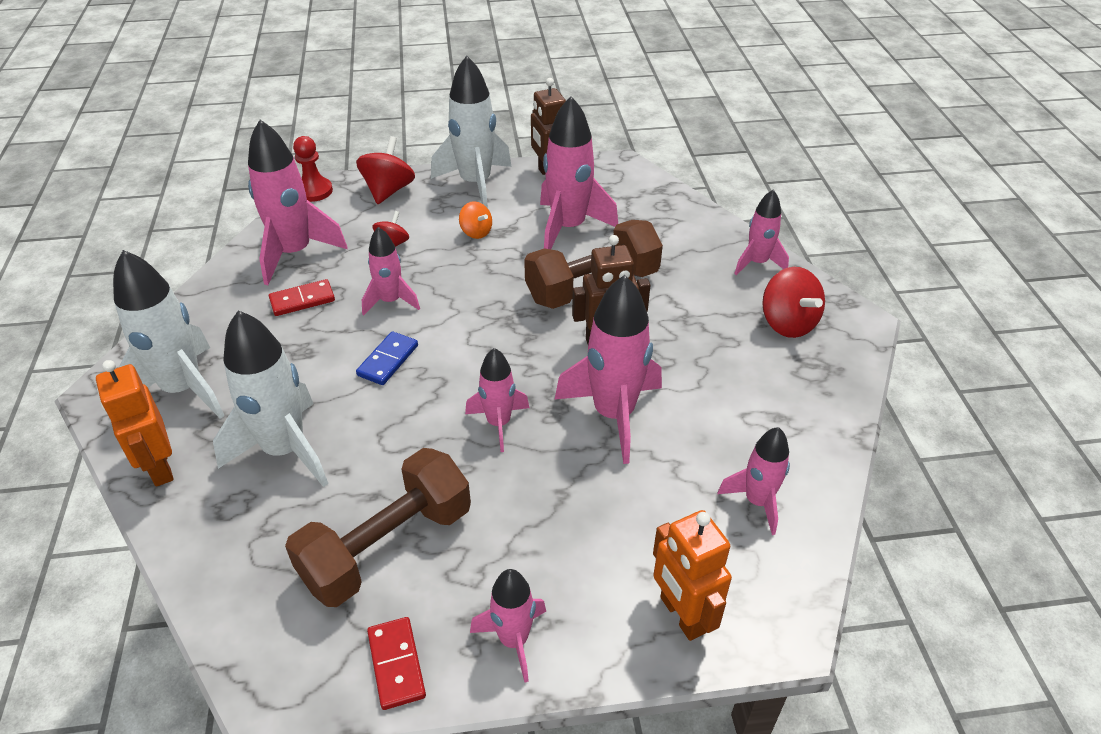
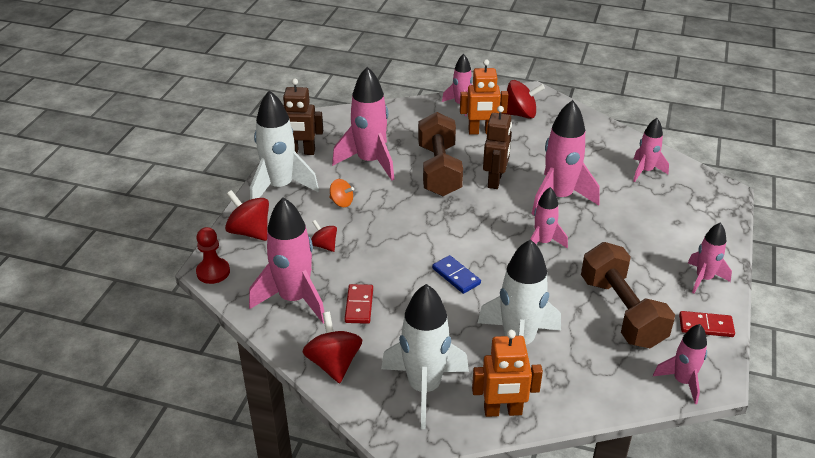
camera: 65 degrees left, 5 degrees down
(204, 311) = (334, 363): none -> red spinning top
(390, 301) = (392, 261): pink rocket -> pink rocket (682, 381)
(476, 232) = (341, 202): orange spinning top -> orange spinning top turned 45 degrees clockwise
(682, 615) = (706, 218): orange robot -> orange robot (481, 132)

